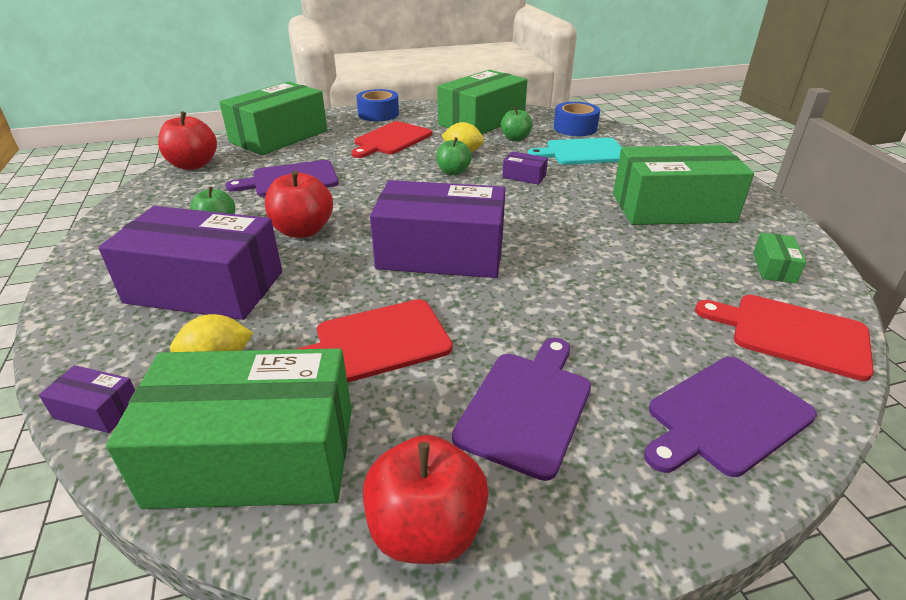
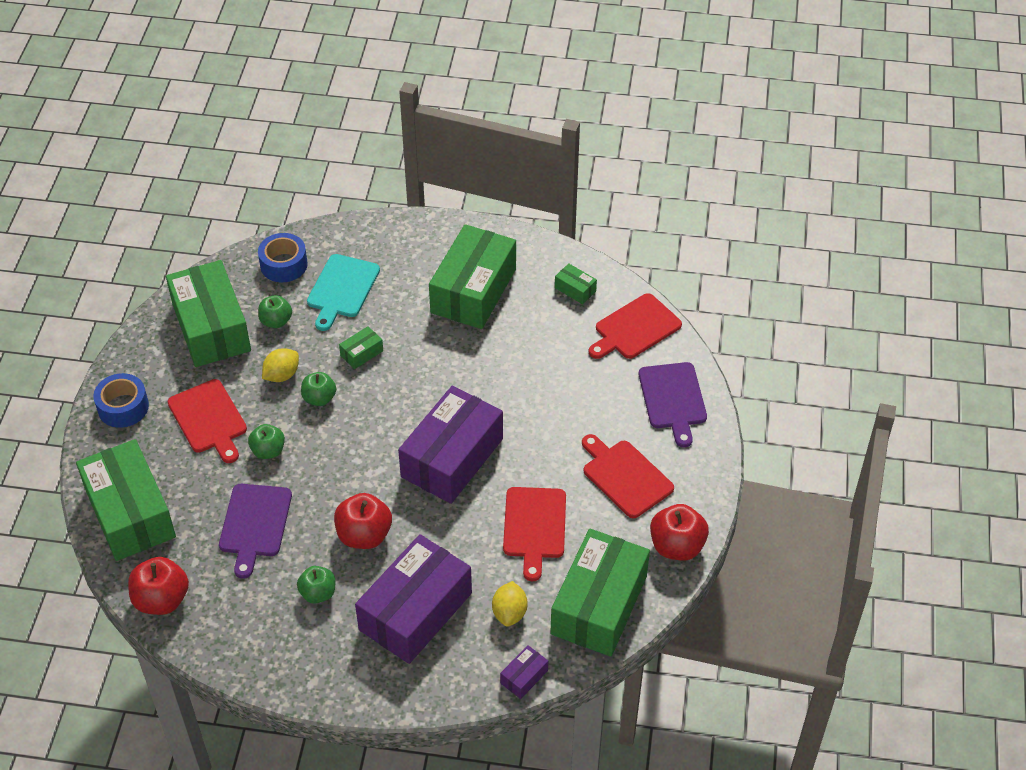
camera: 65 degrees left, 15 degrees up
(376, 166) = (268, 451): none -> green apple
(524, 176) = (362, 353): purple box -> green box
(526, 407) = (625, 477): purple cutting board -> red cutting board

